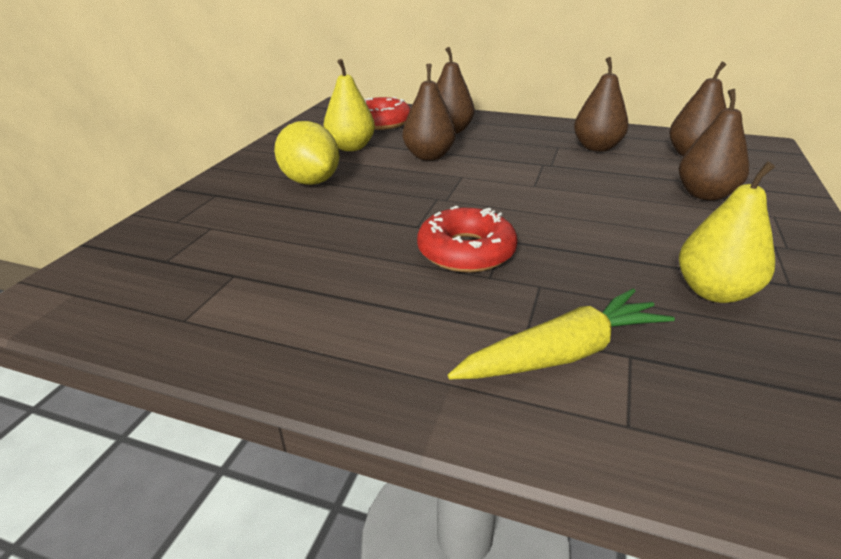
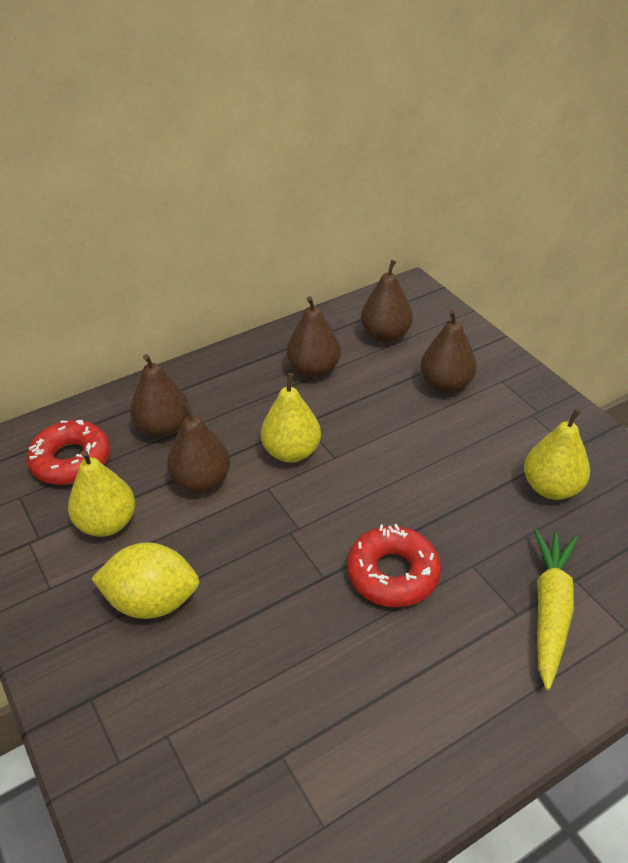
camera: 50 degrees left, 10 degrees up
(508, 170) = (291, 452): none -> yellow pear

